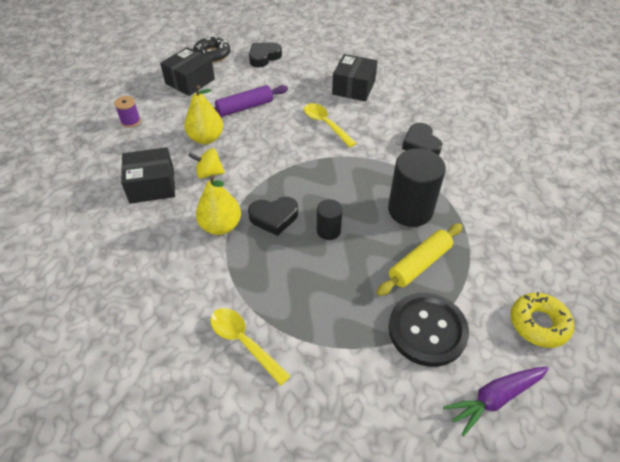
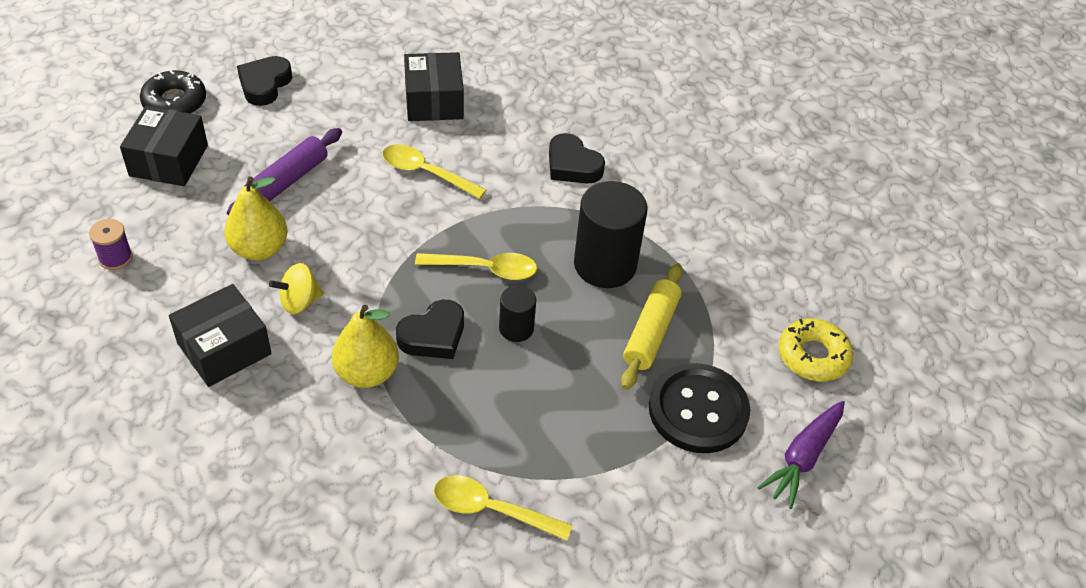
camera: 30 degrees left, 0 degrees up
(329, 189) = (485, 269): none -> yellow spoon

